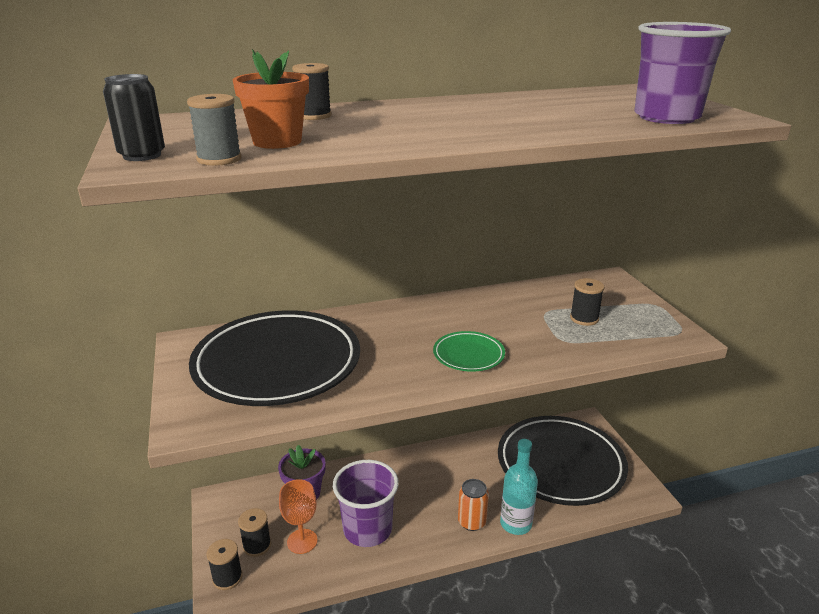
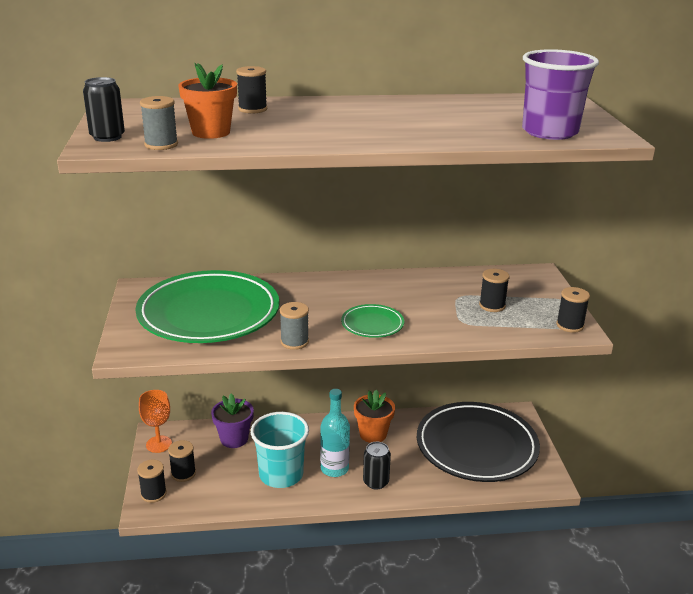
camera: 10 degrees right, 0 degrees up
(277, 364) = (209, 313): black plate -> green plate
(302, 541) = (222, 476): orange goblet -> orange goblet (159, 444)
(367, 529) = (281, 475): purple cup -> turquoise cup
(389, 387) = (294, 342): none -> grey spool
(451, 465) = (373, 434): none -> orange flower pot
(472, 522) = (375, 482): orange can -> black can
(516, 524) = (415, 489): turquoise bottle -> turquoise bottle (334, 468)
(673, 331) = (570, 325): none -> black spool

